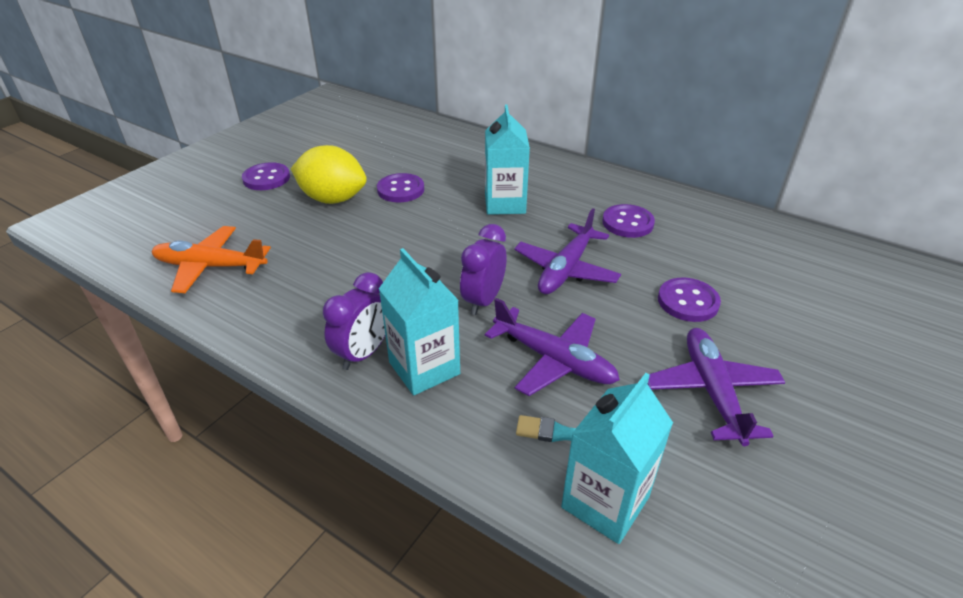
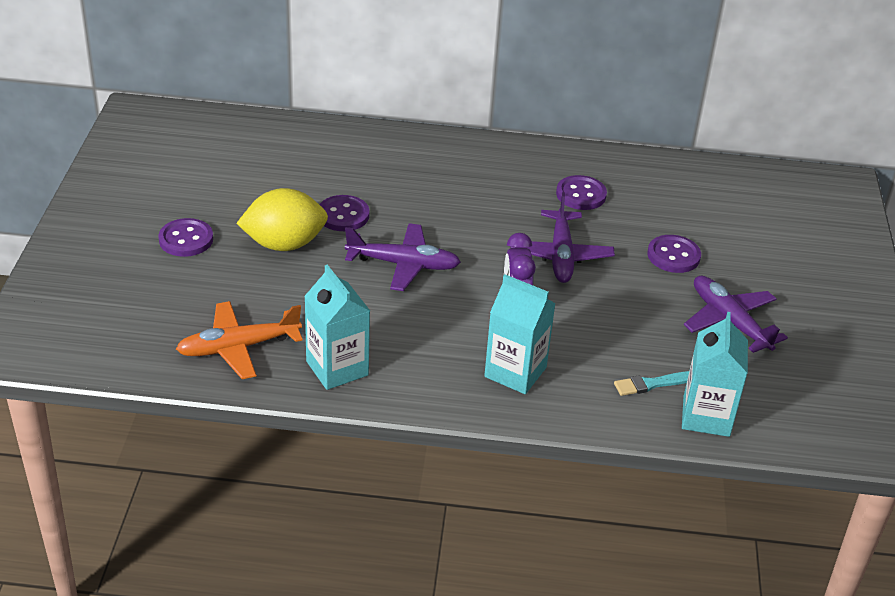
camera: 30 degrees left, 0 degrees up
(363, 353) = (457, 377): purple clock -> none
(505, 204) = (458, 204): turquoise carton -> turquoise carton (337, 368)
(553, 360) = (606, 334): purple plane -> purple plane (403, 264)

